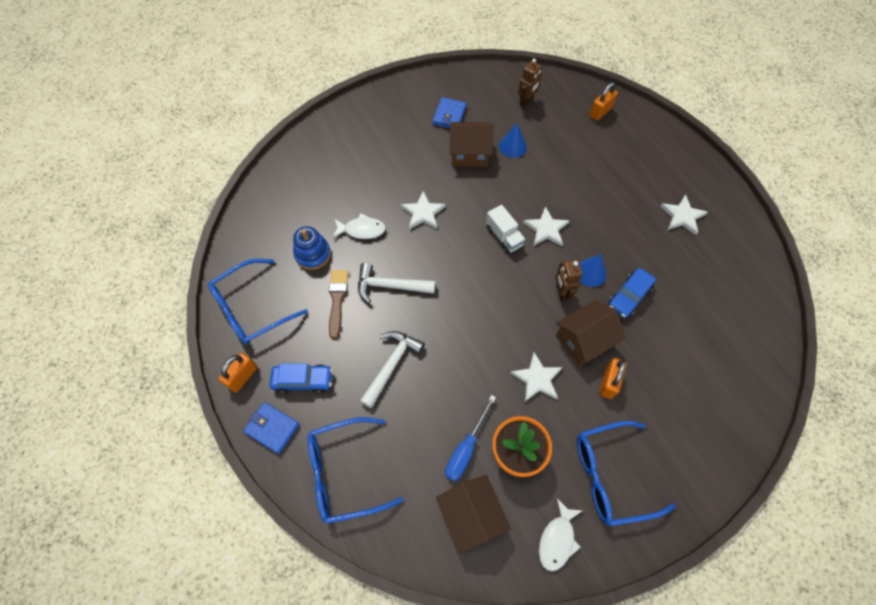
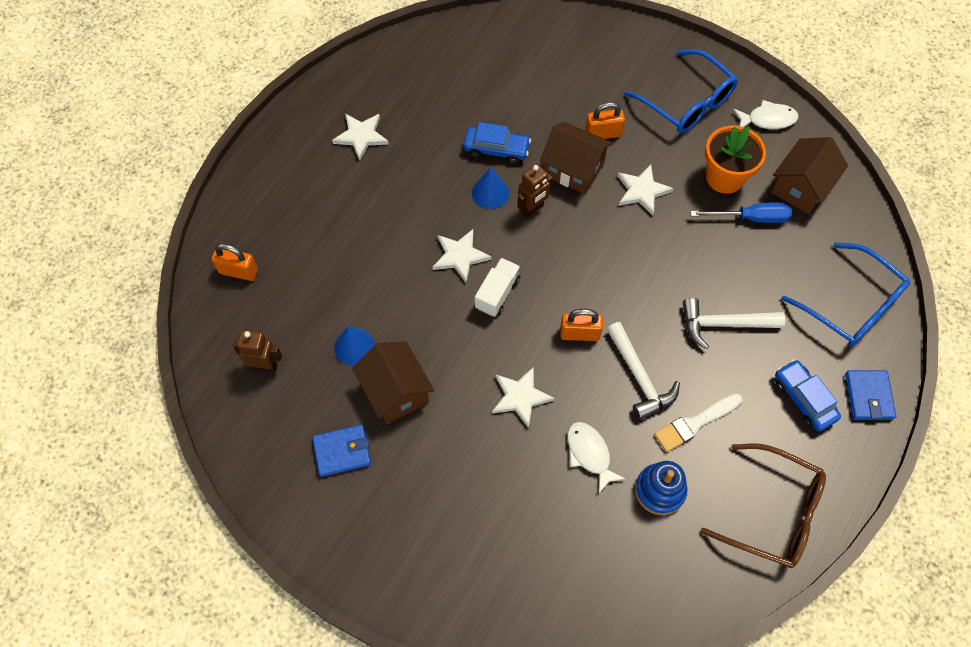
camera: 120 degrees left, 0 degrees up
(242, 376) = (847, 464): orange padlock -> orange padlock (579, 334)
(251, 309) = (773, 512): blue glasses -> brown glasses
(337, 300) = (695, 423): brown brush -> white brush

